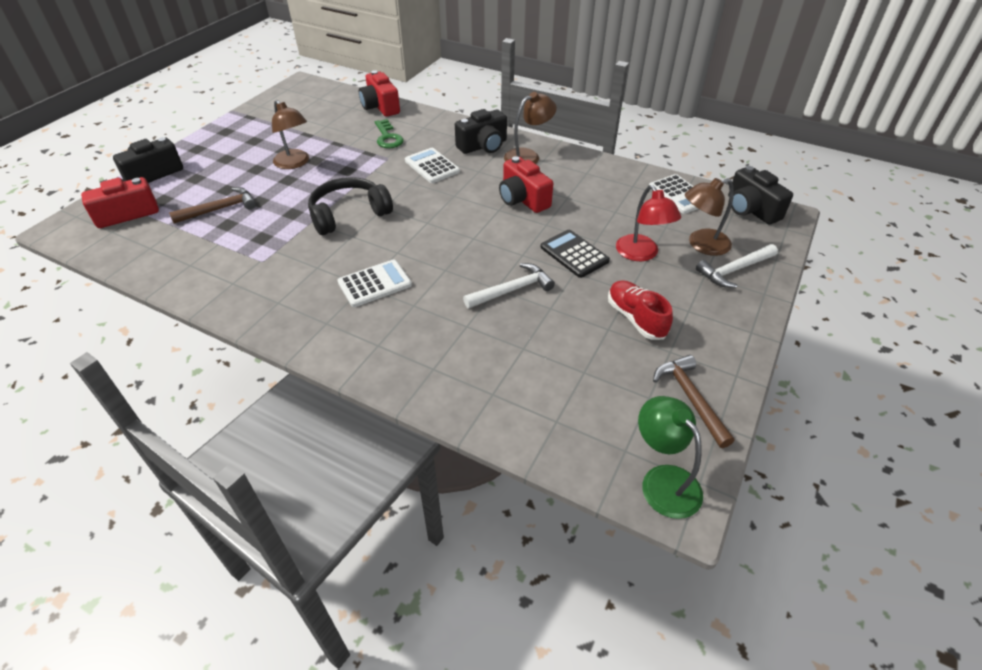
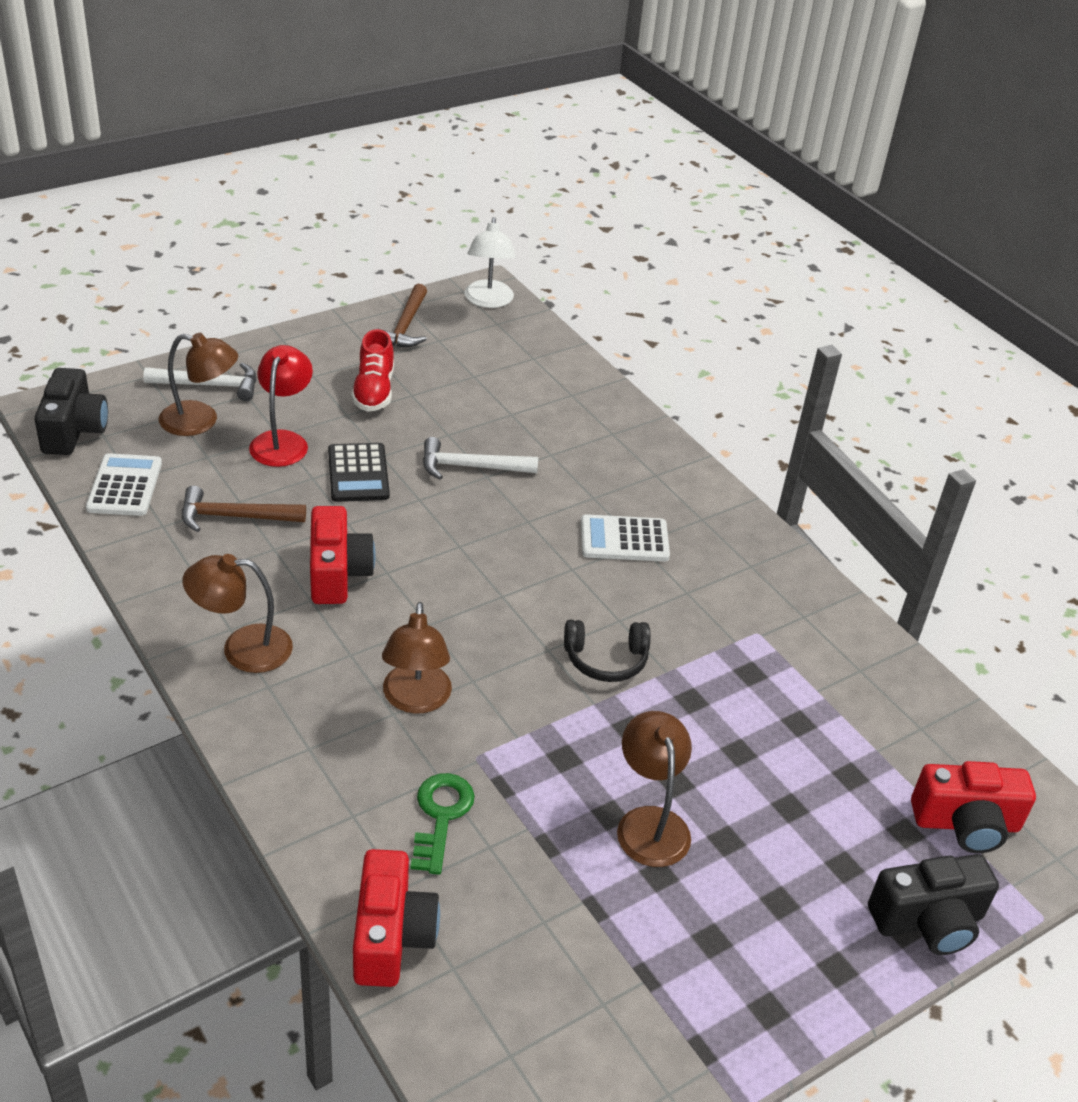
camera: 155 degrees left, 5 degrees down
(220, 209) = (806, 763): brown hammer -> brown hammer (234, 517)
(349, 214) = (606, 659): black headphones -> black headphones, size x0.66
(432, 166) = (416, 700): white calculator -> brown lamp
(483, 146) = (291, 707): black camera -> none
(663, 480) = (488, 301): green lamp -> white lamp

